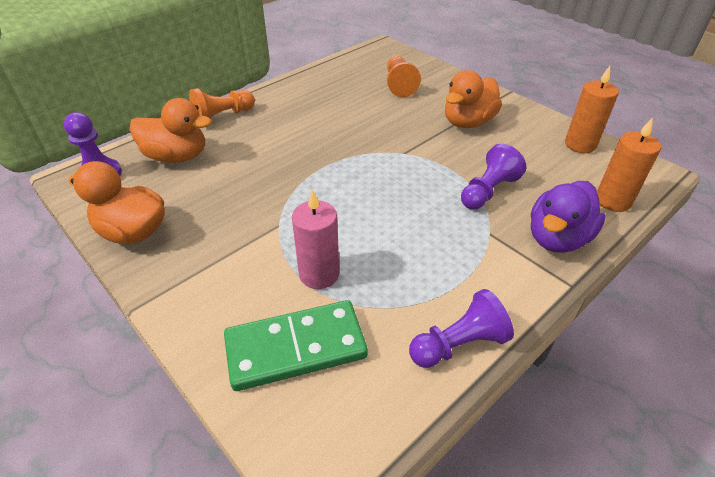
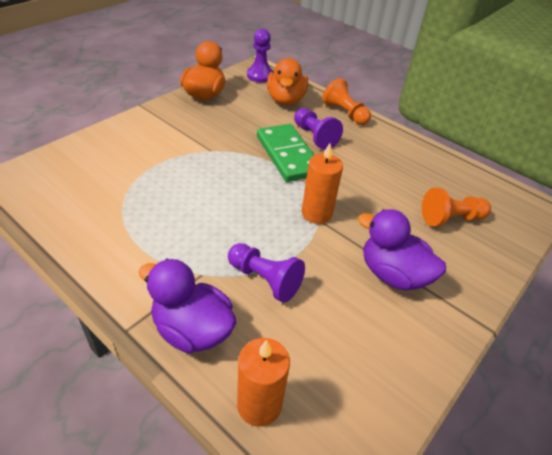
camera: 80 degrees right, 0 degrees up
(296, 348) = (96, 165): green domino -> green domino (287, 155)
(319, 274) = (159, 171): pink candle -> none
(459, 344) = (78, 242): purple pawn -> purple pawn (314, 136)
(468, 122) = (393, 274): orange duck -> purple duck
(580, 145) = (378, 393): orange candle -> orange candle (316, 213)

